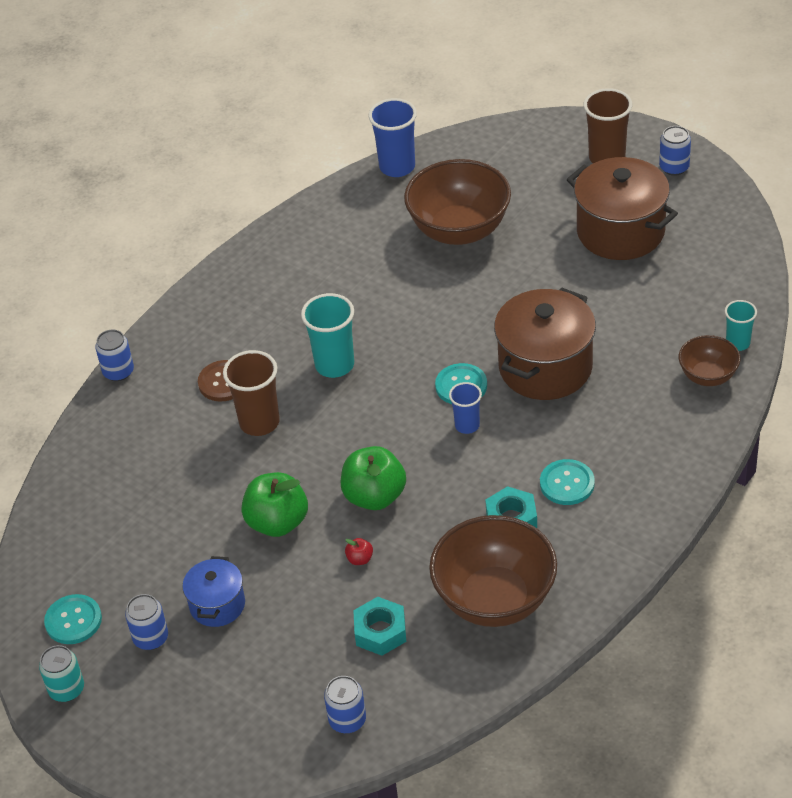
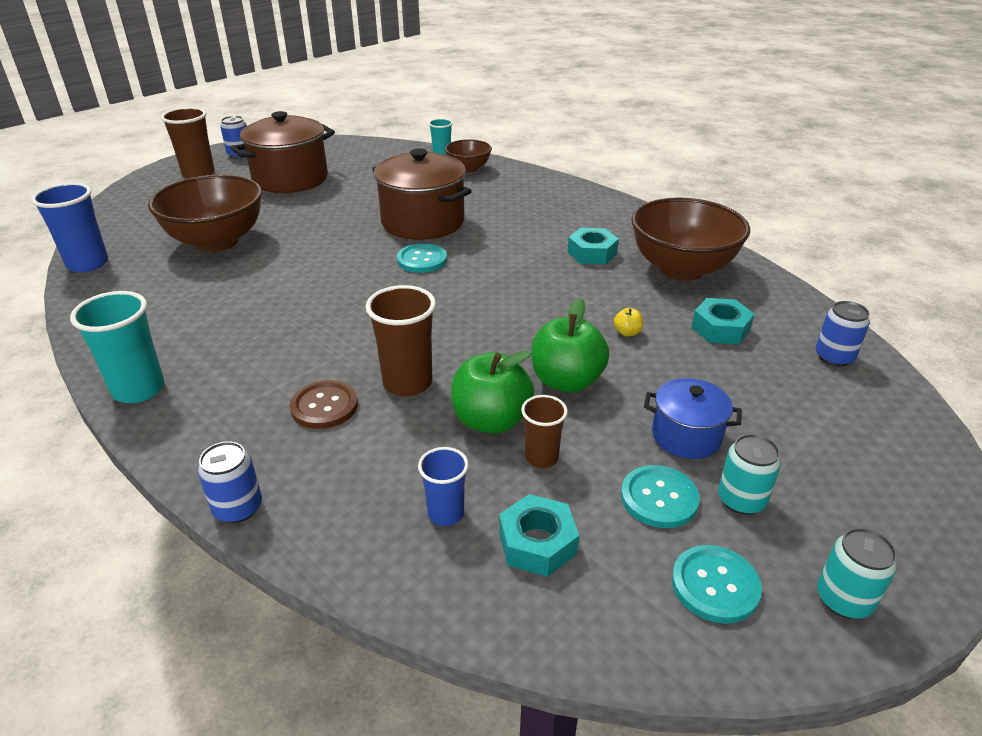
camera: 85 degrees left, 10 degrees down
(101, 526) = (537, 543): none -> turquoise nut
(151, 638) = (741, 500): blue can -> turquoise can
(182, 518) = (541, 457): none -> brown cup
(334, 365) = (349, 325): turquoise cup -> turquoise cup (139, 389)
(360, 559) = (627, 332): red apple -> yellow apple
(374, 496) = (546, 317): green apple -> green apple (491, 420)
(467, 425) = (473, 262): blue cup -> blue cup (446, 513)
(567, 483) = (558, 227): turquoise button -> turquoise button (659, 498)

